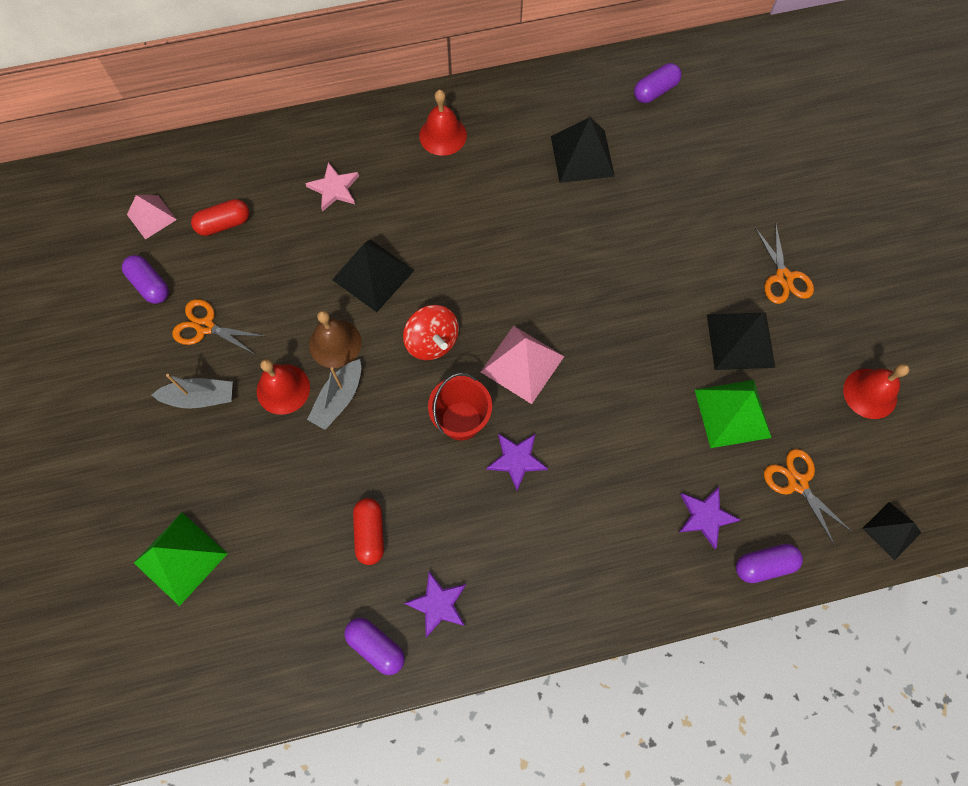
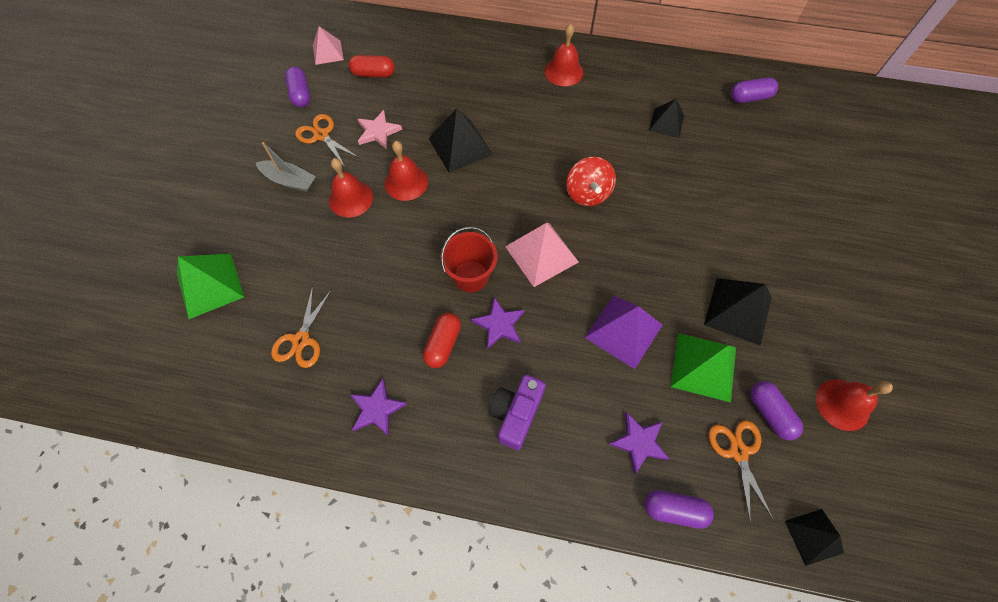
camera: 25 degrees right, 5 degrees down
(334, 188) = (464, 79): pink star -> pink star (378, 131)
(335, 343) = (406, 182): brown bell -> red bell
(338, 399) = (386, 222): grey boat -> none
(370, 533) = (355, 330): red capsule -> red capsule (443, 344)
(376, 646) = (311, 419): purple capsule -> purple capsule (769, 413)
(432, 341) = (479, 209): red spinning top -> red spinning top (587, 193)
(578, 543) = (516, 414): none -> purple camera
(582, 156) = (666, 123): black pyramid -> black pyramid, size x0.64
(641, 411) = (623, 331): none -> purple pyramid
(783, 277) = (800, 276): orange scissors -> orange scissors (301, 340)

